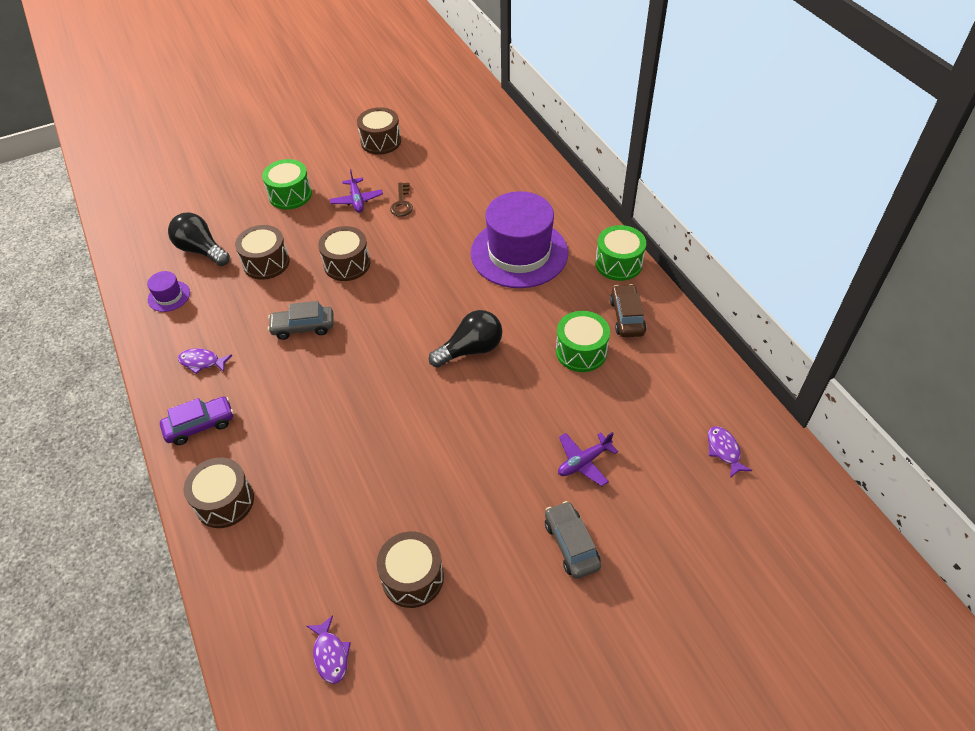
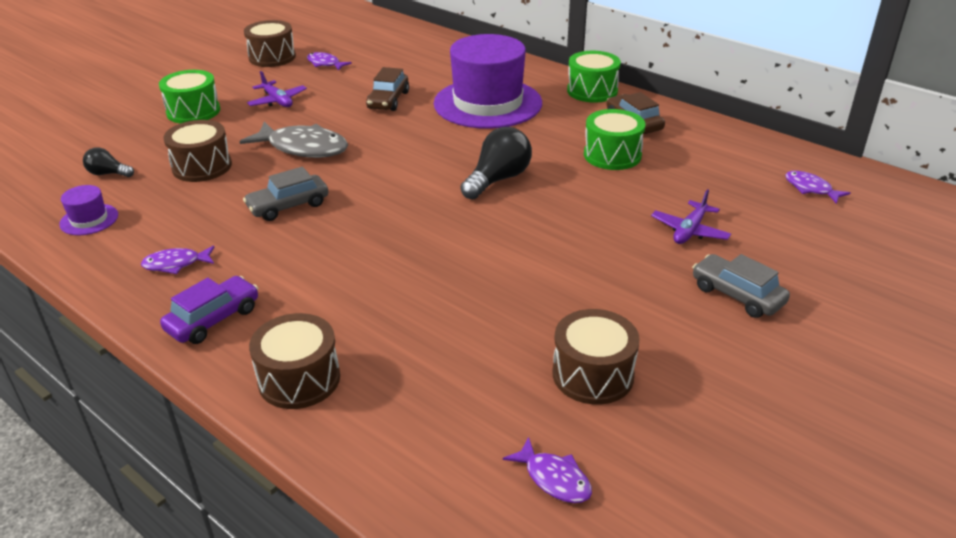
camera: 25 degrees left, 15 degrees down
(201, 250) = (108, 174): black light bulb -> black light bulb, size x0.56
(347, 264) = (303, 148): brown drum -> grey fish
(402, 203) = (331, 94): brown key -> none
(417, 162) = (325, 64): none -> purple fish
(441, 225) = (388, 100): none -> brown car

